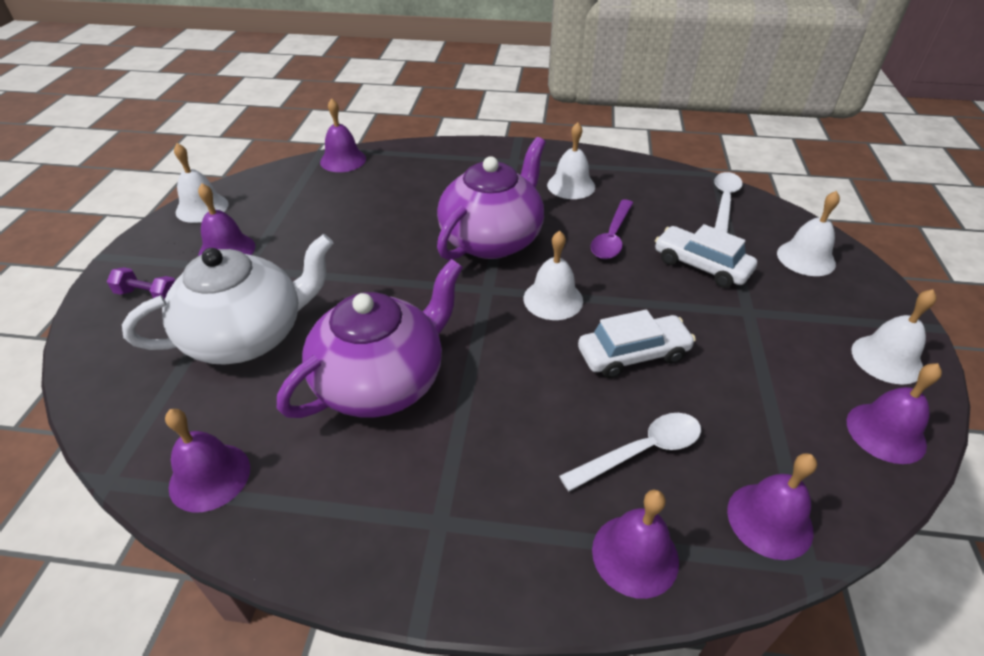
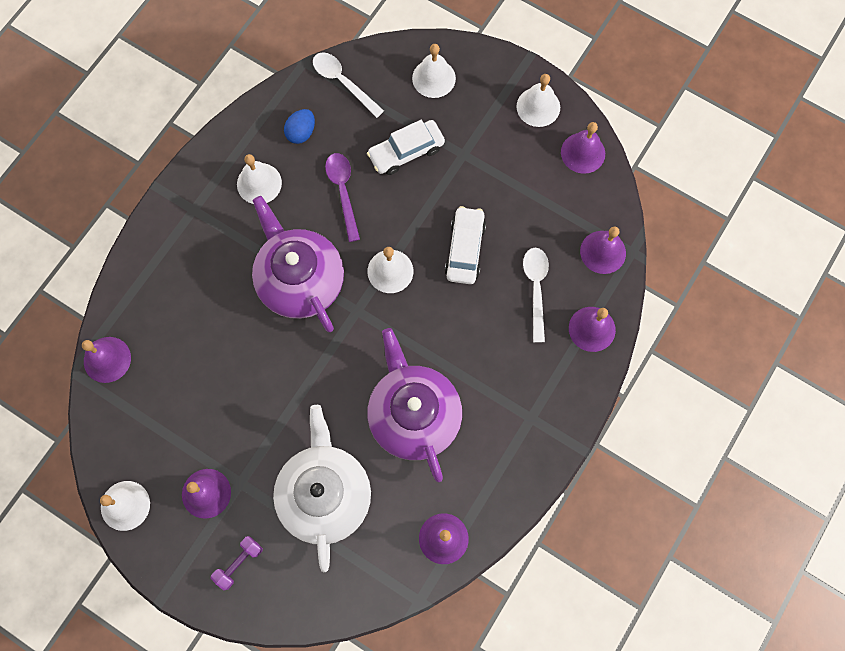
camera: 65 degrees left, 30 degrees up
(612, 237) = (343, 192): purple spoon -> purple spoon turned 150 degrees counterclockwise
(645, 193) = (301, 132): none -> blue egg

